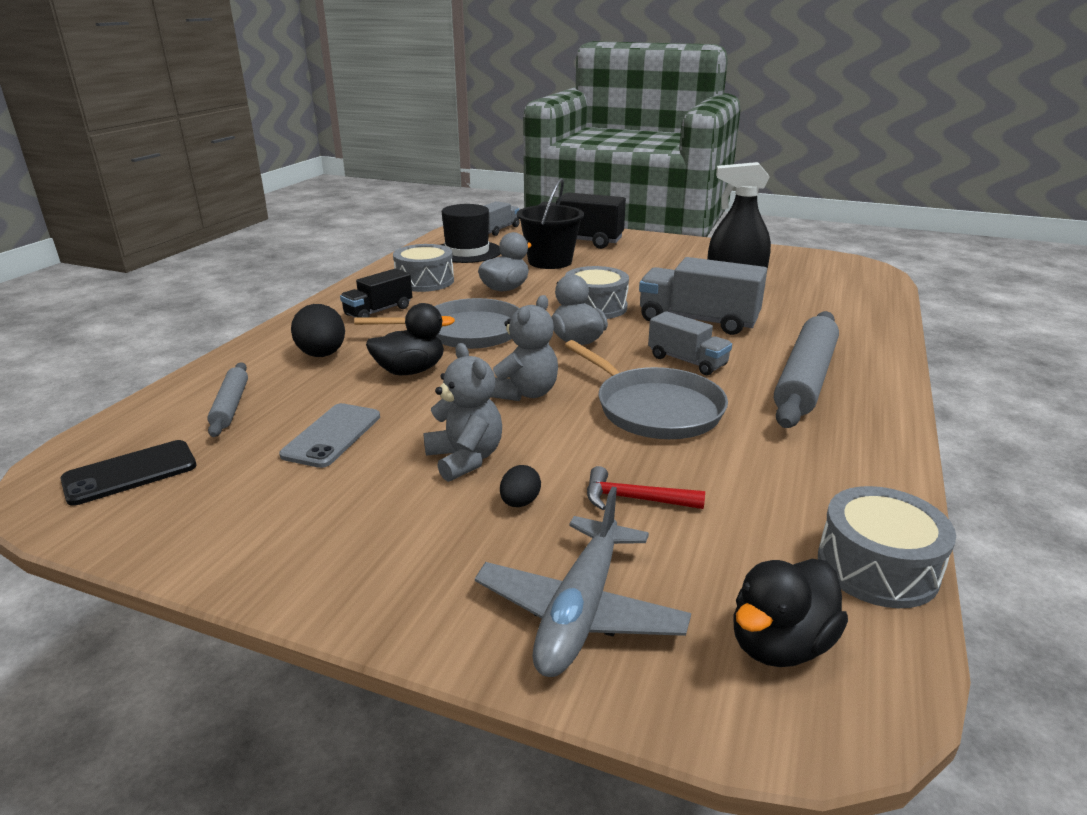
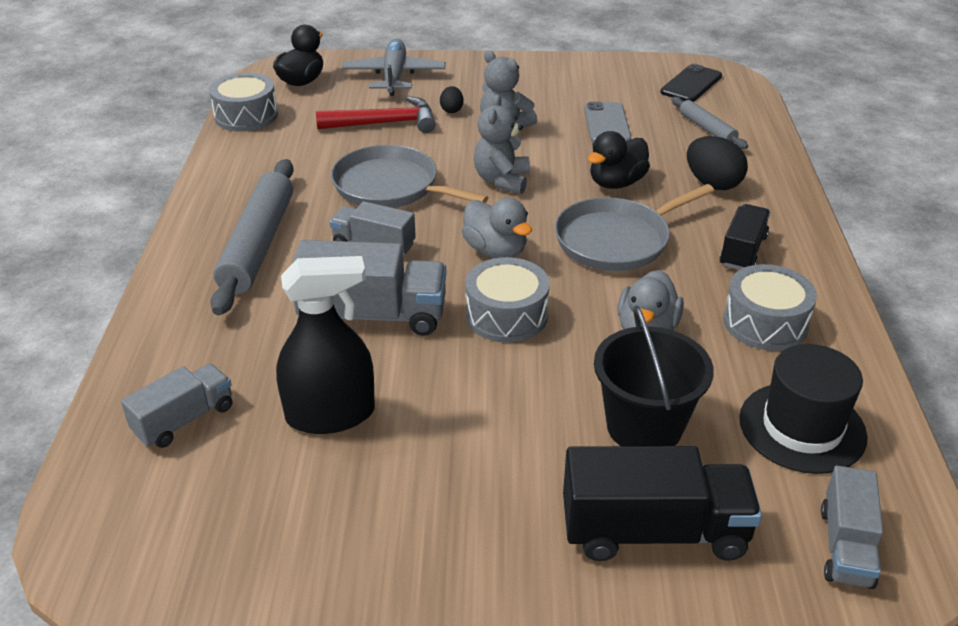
camera: 160 degrees right, 10 degrees up
(634, 499) = (385, 123): red hammer -> red hammer, size x1.58
(832, 296) = (184, 420): none -> grey truck

